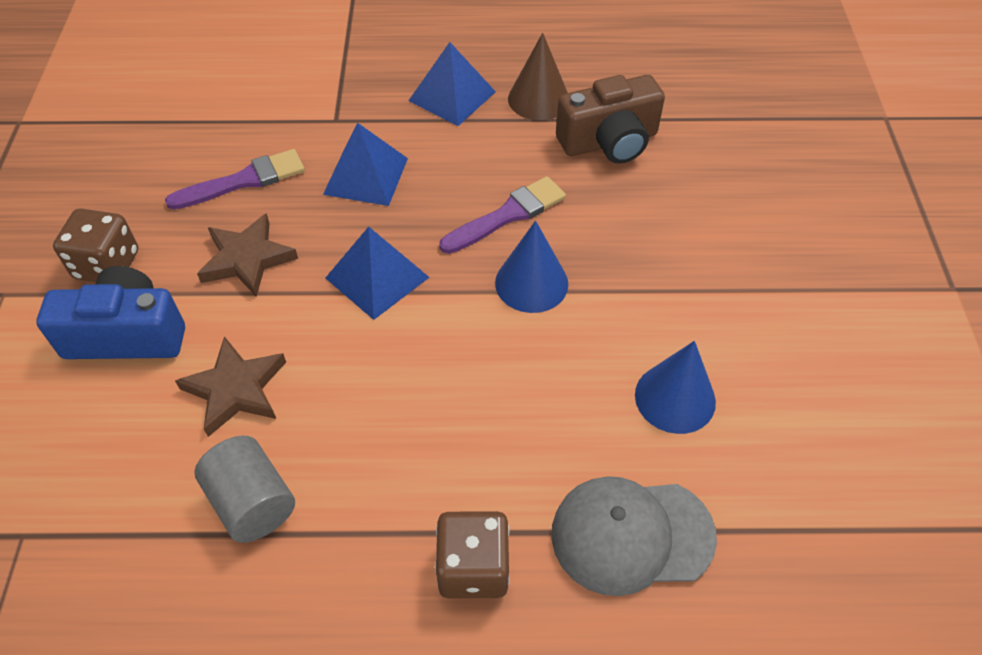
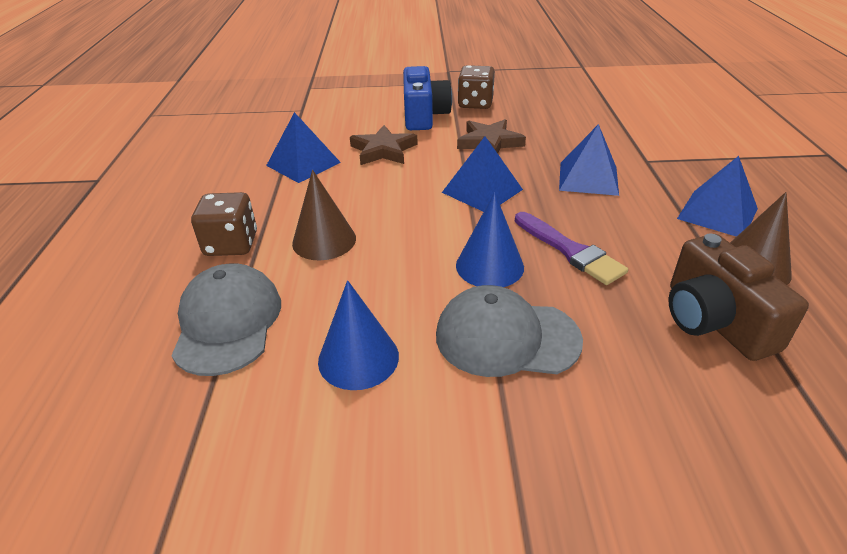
camera: 90 degrees right, 15 degrees down
(244, 181) = (562, 133): purple brush -> none
(252, 502) = (303, 164): grey cylinder -> blue pyramid
(473, 449) = (324, 240): none -> brown cone
(638, 280) = (506, 337): none -> grey cap

